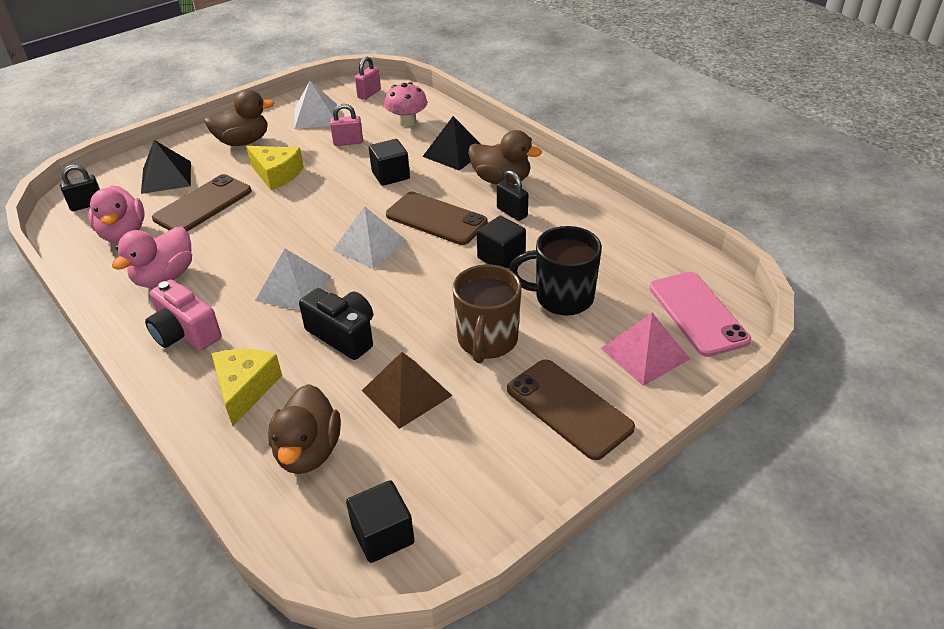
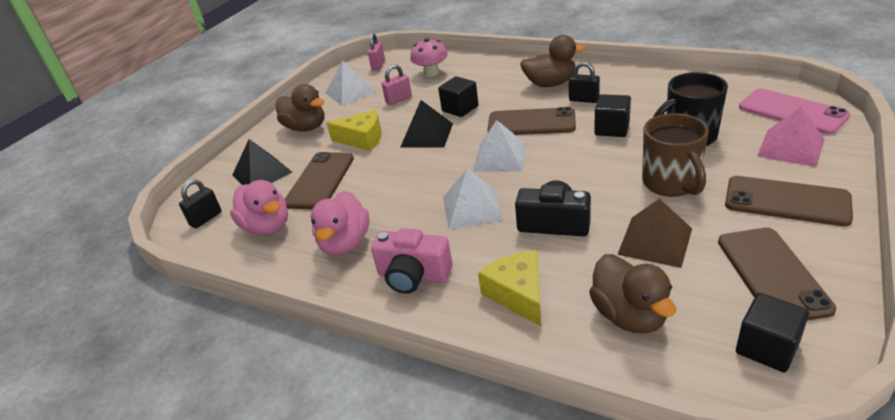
camera: 20 degrees left, 5 degrees down
(243, 142) = (306, 127): brown duck -> brown duck turned 75 degrees clockwise
(454, 153) = (493, 79): black pyramid -> black pyramid (427, 135)
(468, 472) = (772, 274): none -> brown phone

